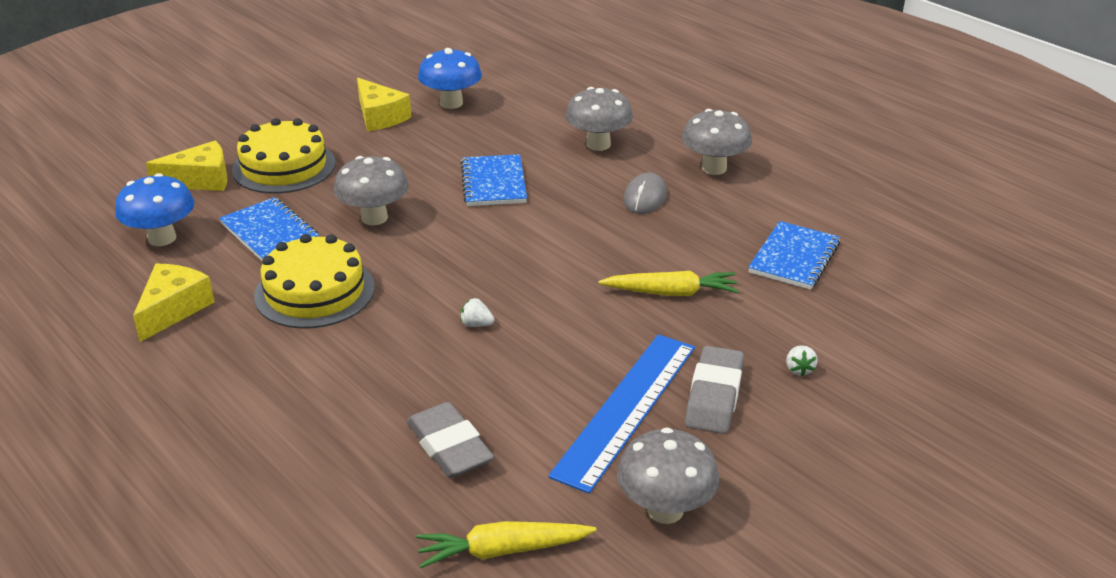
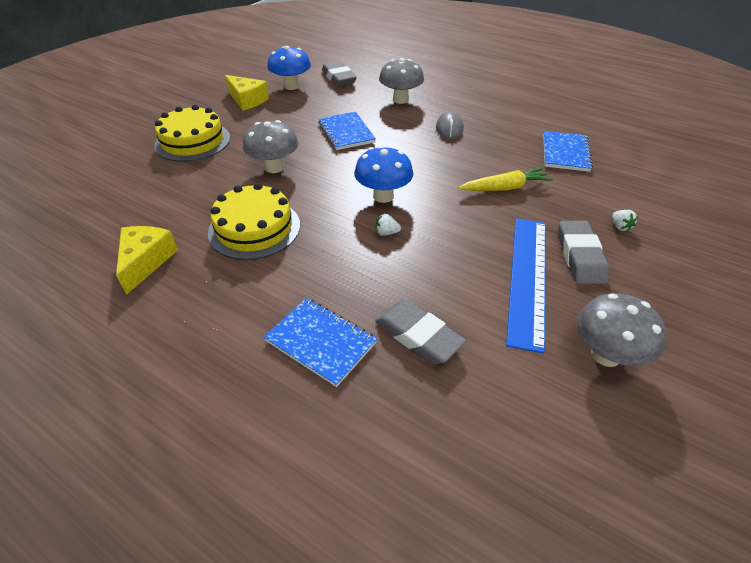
camera: 15 degrees left, 10 degrees up
(162, 238) = (117, 206): blue mushroom -> blue mushroom (383, 196)
(201, 180) = (133, 159): yellow cheese -> none
(269, 232) = (200, 189): blue notebook -> blue notebook (320, 342)
(502, 551) = (509, 422): yellow carrot -> none
(525, 99) = (338, 78): none -> grey eraser
(714, 168) = (480, 105): grey mushroom -> none

